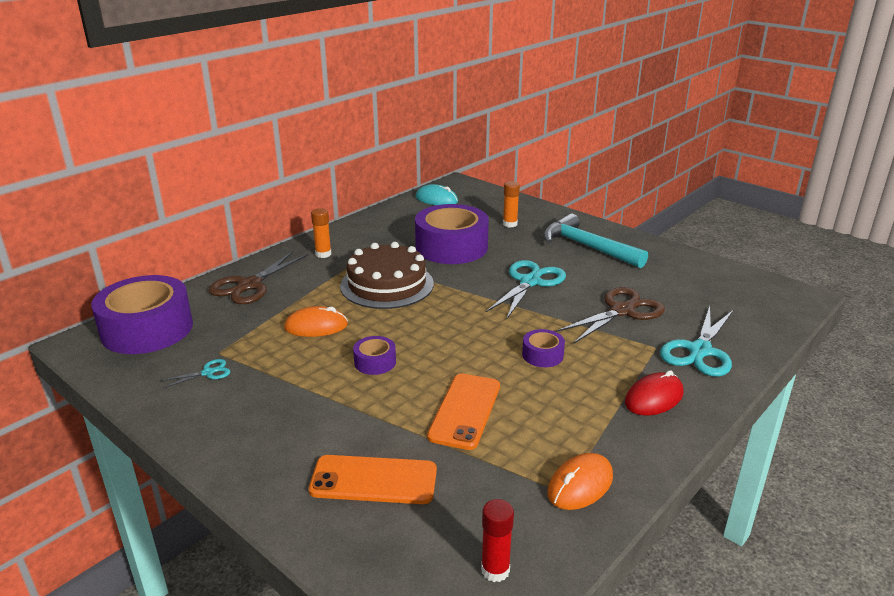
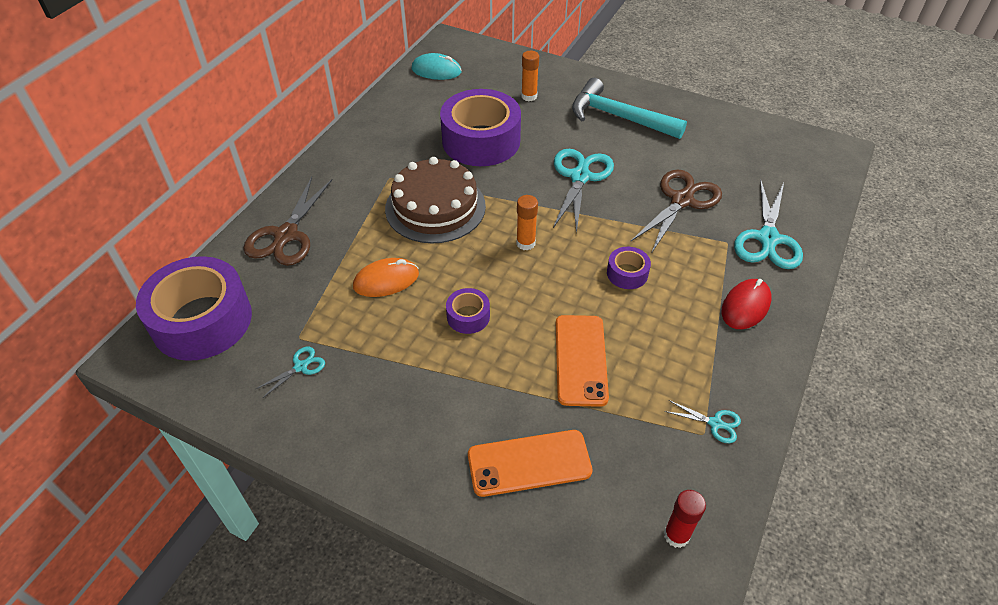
camera: 15 degrees left, 20 degrees up
(323, 254) = (347, 174): orange glue stick -> orange glue stick (525, 243)
(580, 485) = (715, 423): orange mouse -> turquoise scissors

